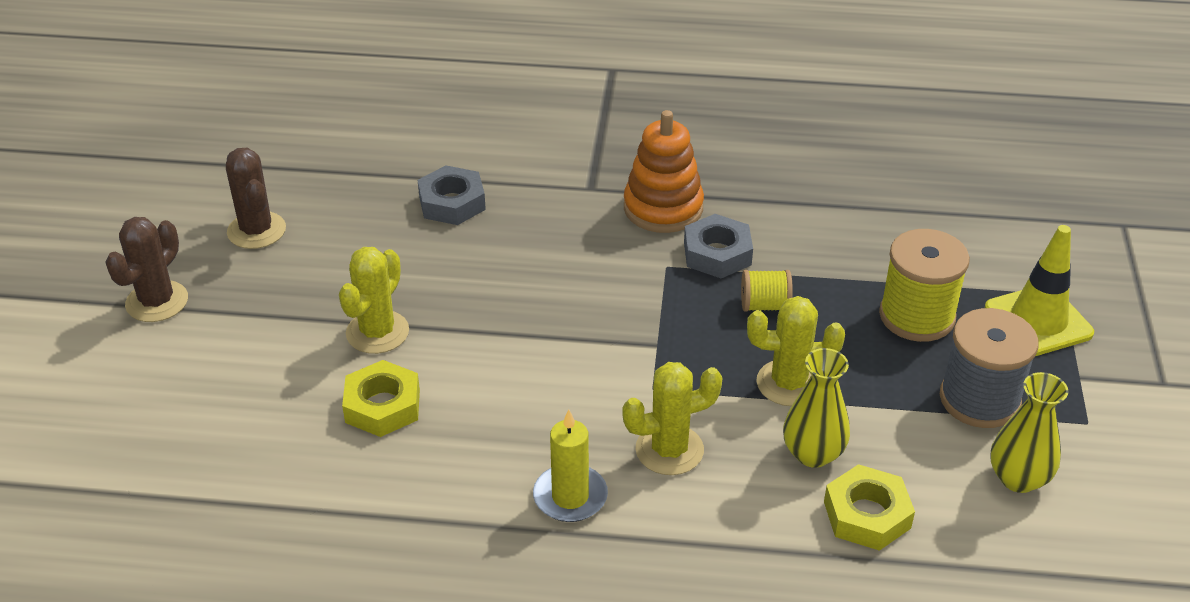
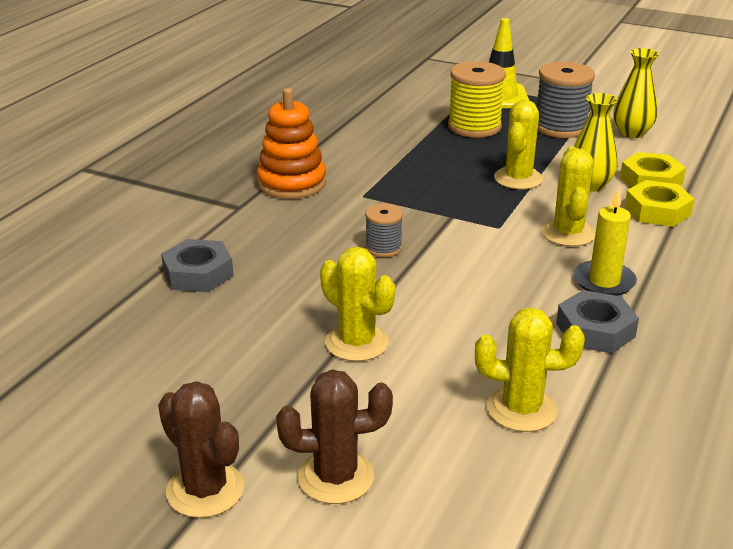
camera: 70 degrees left, 10 degrees down
(256, 230) = (136, 398): brown cactus -> brown cactus (336, 477)
(308, 464) = (521, 409): none -> yellow cactus
(383, 406) = (460, 354): yellow nut -> yellow nut (657, 211)
(558, 309) = (383, 248): none -> grey spool
(717, 253) = (363, 174): grey nut -> grey nut (595, 330)
(764, 305) = (432, 170): yellow spool -> none

